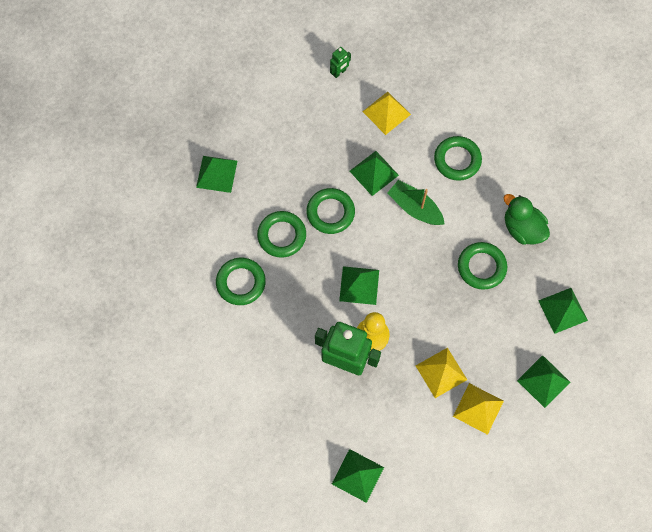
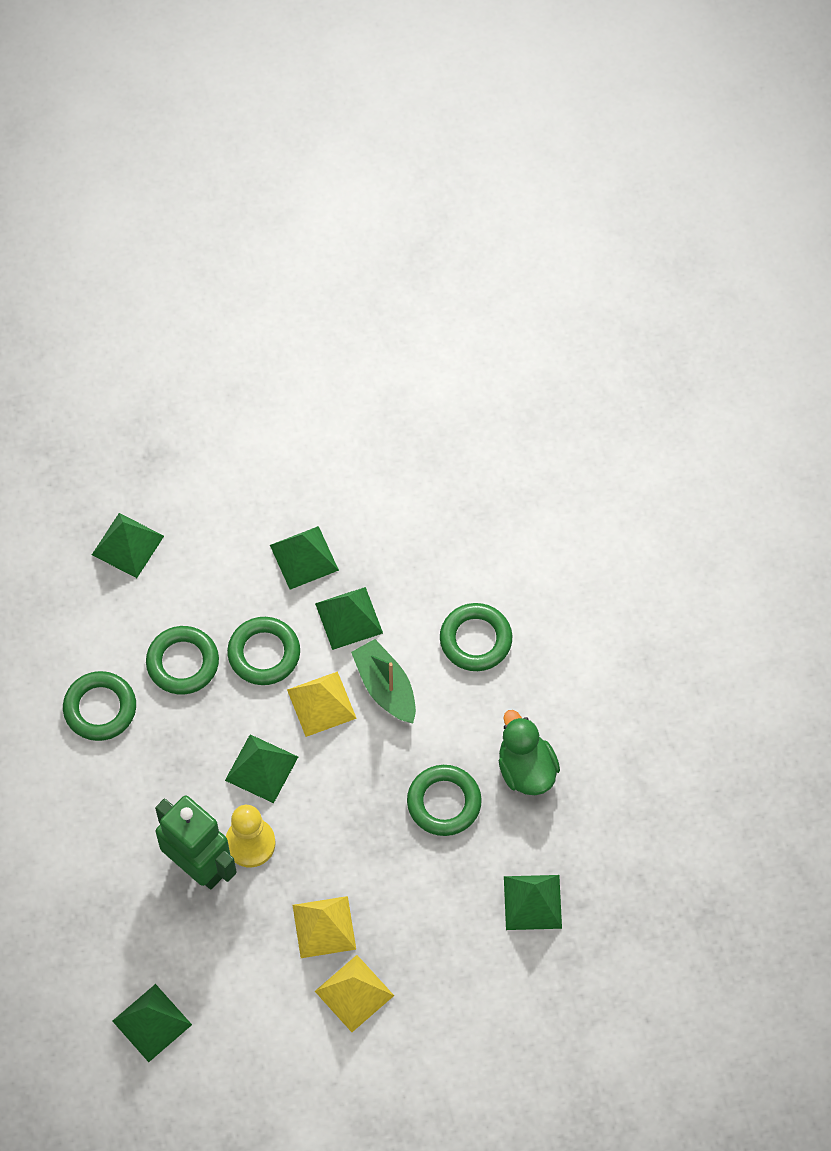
camera: 20 degrees right, 5 degrees down
(339, 72) = (360, 456): green robot -> none
(386, 112) = (403, 537): yellow pyramid -> yellow pyramid (321, 703)
(543, 381) = (461, 989): green pyramid -> green pyramid (304, 557)

